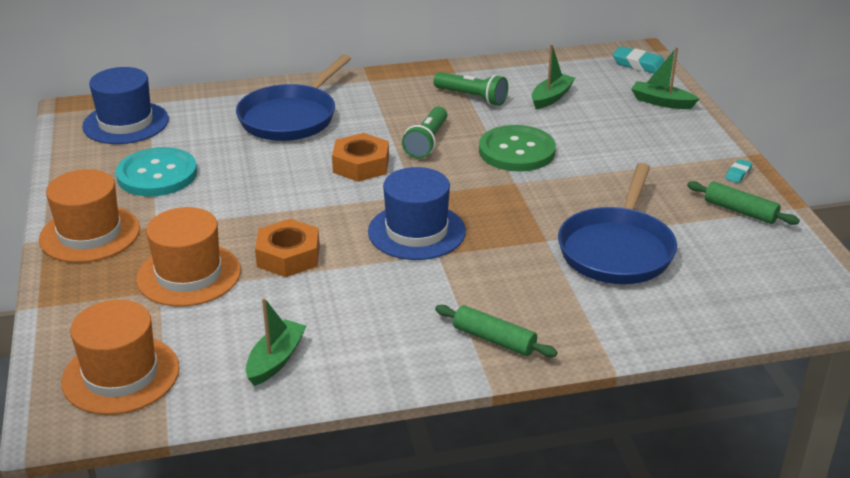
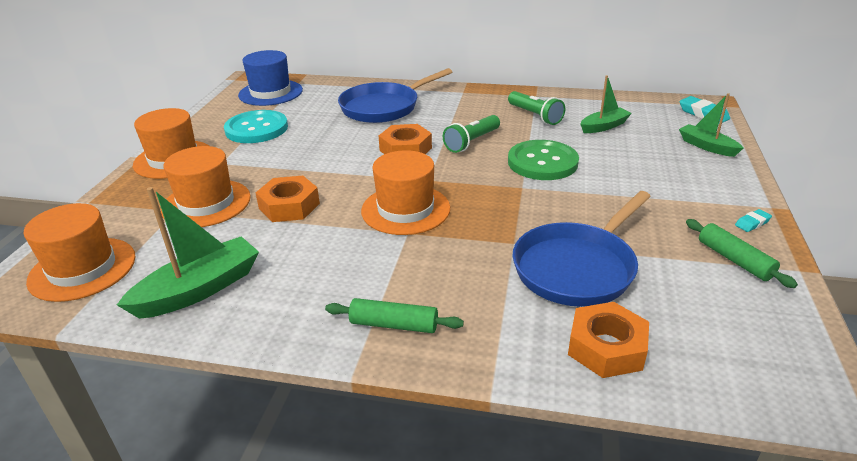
camera: 25 degrees right, 0 degrees up
(275, 360) = (199, 289): green boat -> green boat, size x1.58
(416, 231) = (405, 209): blue hat -> orange hat
(494, 340) = (394, 325): green rolling pin -> green rolling pin turned 45 degrees counterclockwise
(681, 309) = (606, 347): none -> orange nut

